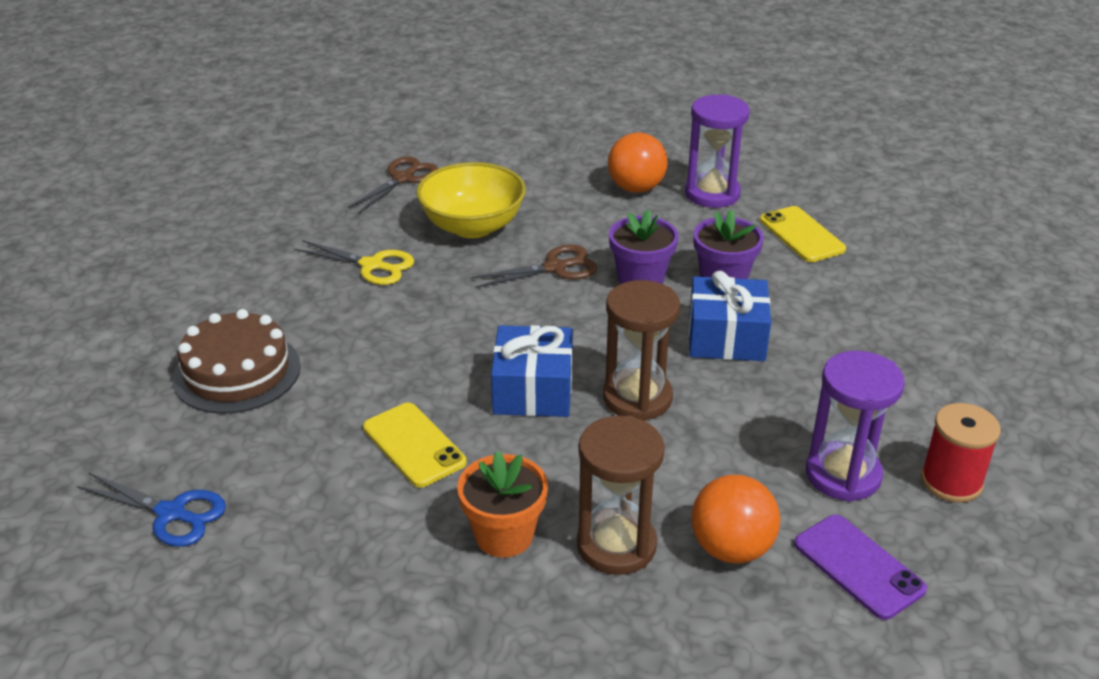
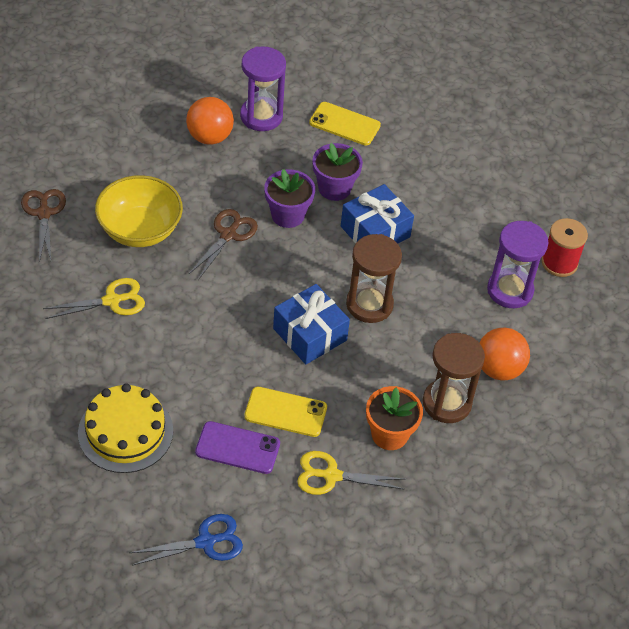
camera: 45 degrees left, 15 degrees up
(237, 372) = (125, 432): brown cake -> yellow cake
(383, 535) = (331, 476): none -> yellow scissors
(858, 567) = (560, 341): purple phone -> purple phone (237, 448)

